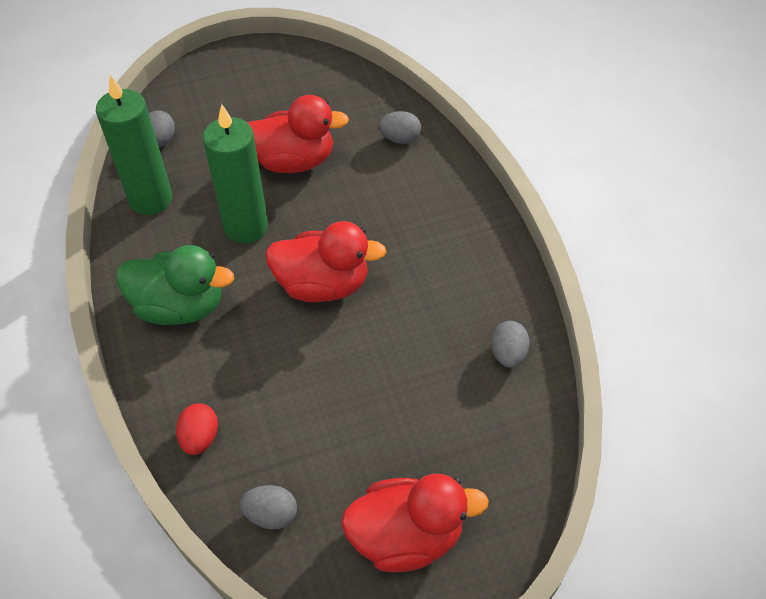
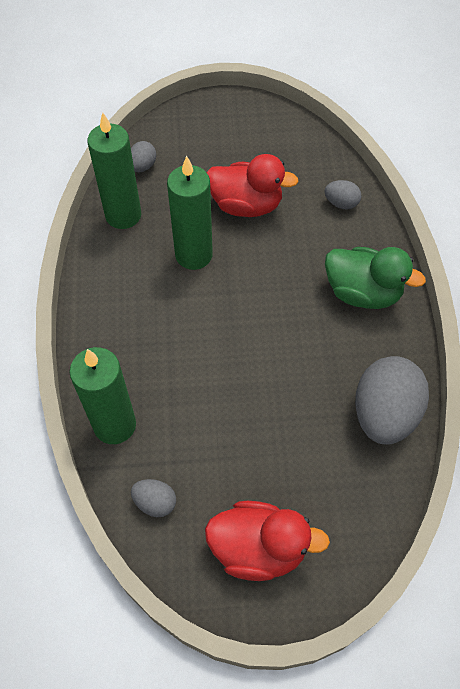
camera: 15 degrees right, 5 degrees up
(180, 306) = (125, 311): green duck -> green duck (362, 293)
(200, 437) = (115, 425): red egg -> green candle
(322, 284) = (244, 318): red duck -> none
(507, 354) = (384, 414): grey egg -> grey egg, size x2.10

